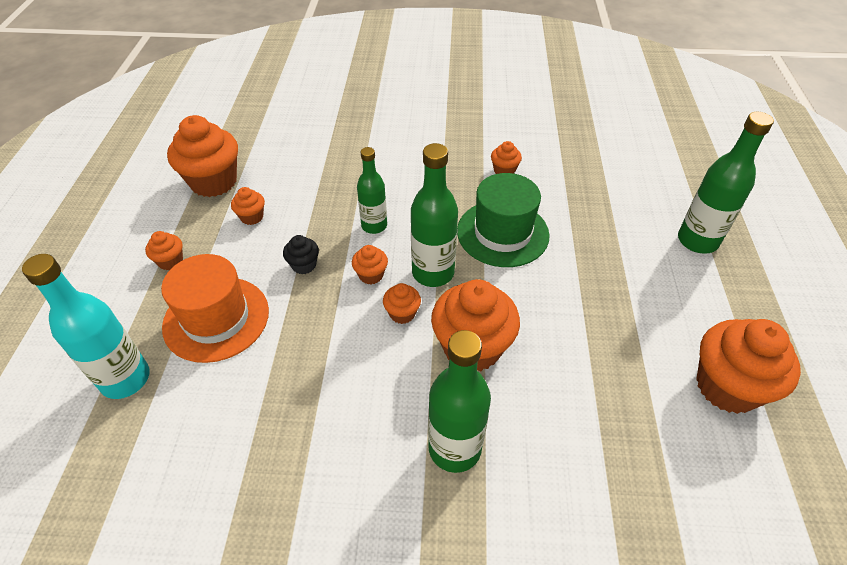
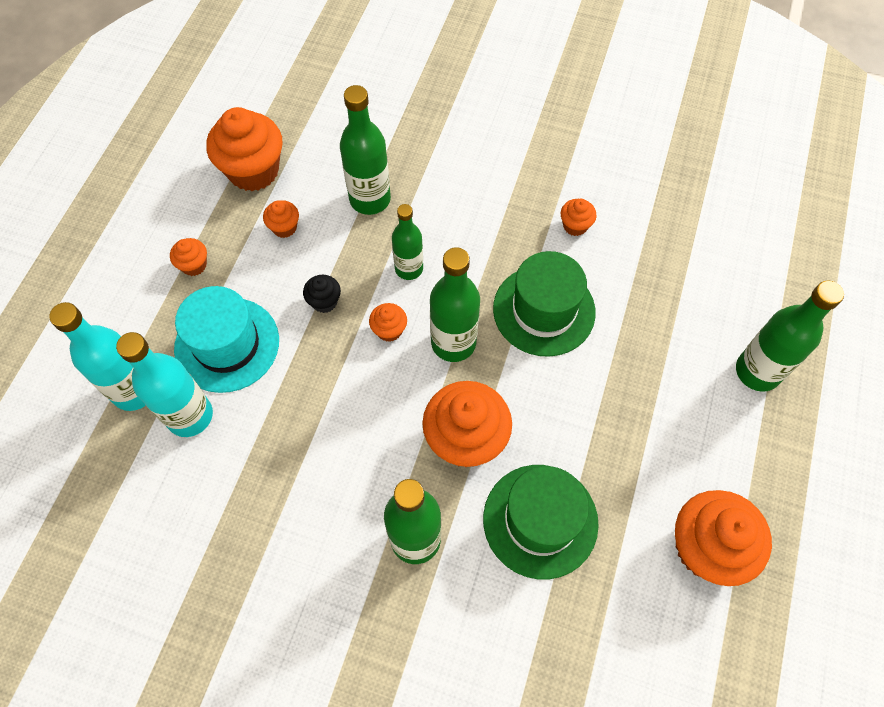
camera: 15 degrees right, 15 degrees up
(189, 389) = (190, 416): none -> turquoise bottle
(216, 318) = (227, 344): orange hat -> turquoise hat
(324, 183) = (370, 199): none -> green bottle
(402, 313) = (408, 383): orange cupcake -> none
(568, 401) = (540, 520): none -> green hat

